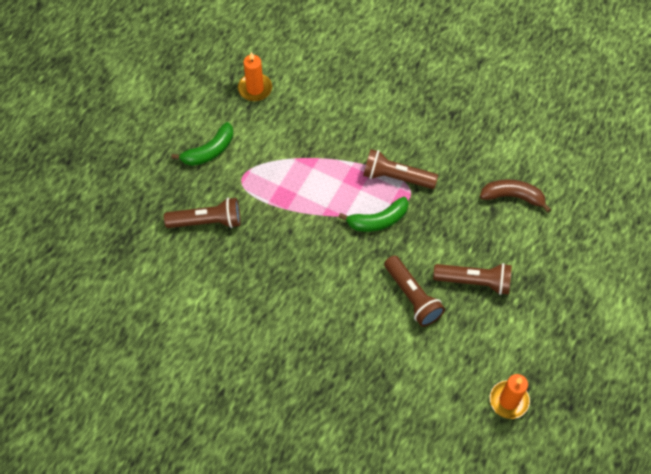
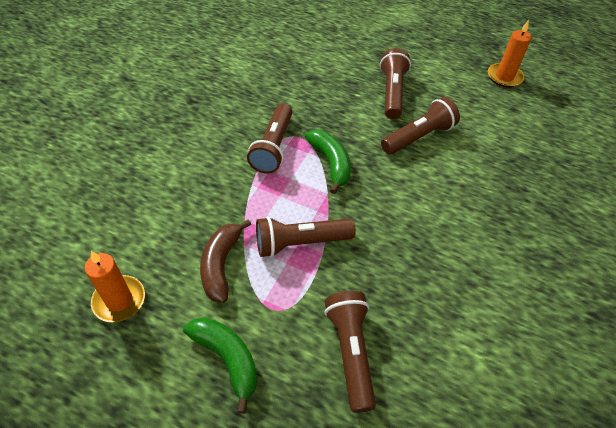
camera: 95 degrees left, 10 degrees down
(296, 195) = (301, 243): none -> brown flashlight
(513, 197) = (295, 64): brown banana -> brown banana (221, 265)

